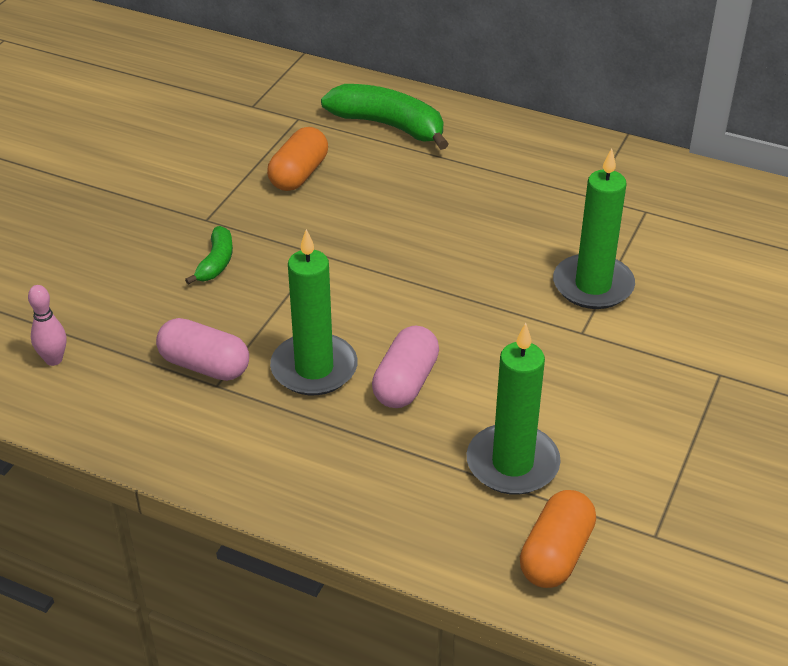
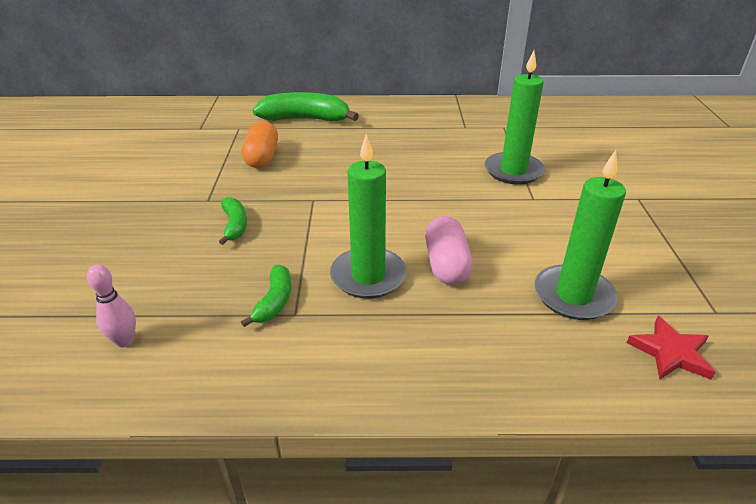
camera: 25 degrees left, 5 degrees down
(204, 365) = (274, 302): pink capsule -> green banana
(556, 554) = (670, 352): orange capsule -> red star

